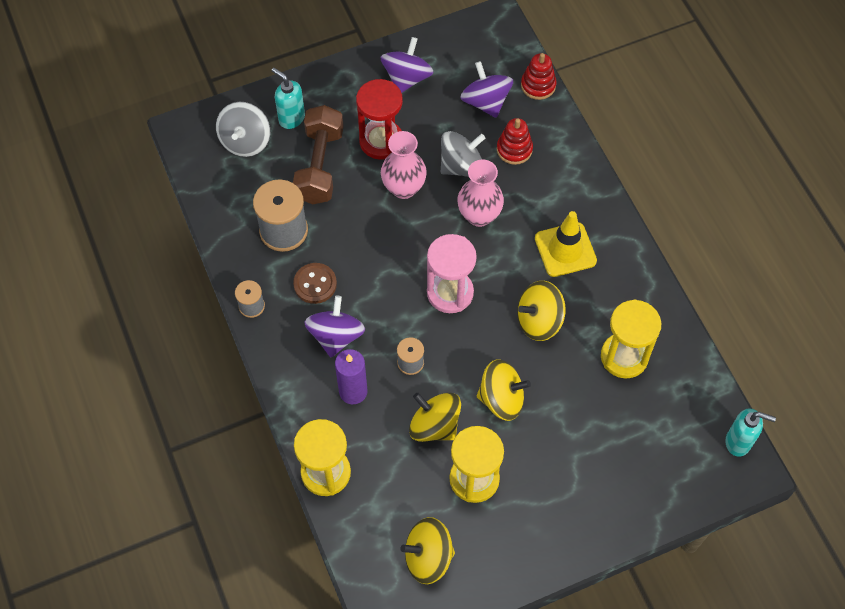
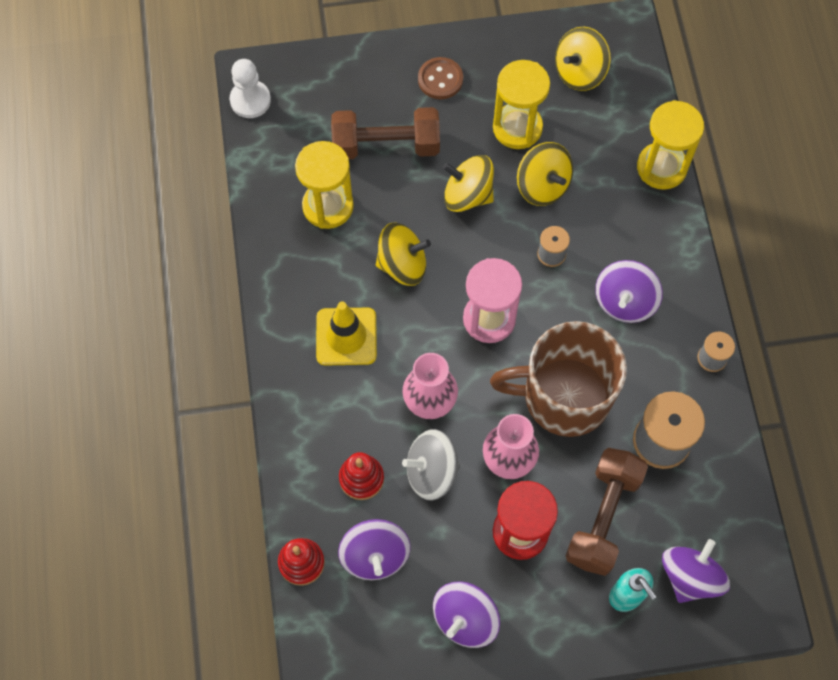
camera: 165 degrees left, 5 degrees up
(245, 141) = (690, 577): grey spinning top -> purple spinning top
(315, 284) = (636, 366): brown button -> brown button (440, 79)
(353, 391) = (618, 239): purple candle -> none
(371, 245) = (564, 396): none -> brown mug
(428, 557) = (579, 72): yellow spinning top -> yellow spinning top turned 135 degrees clockwise
(593, 429) = (386, 145): none -> brown dumbbell
(738, 442) = (250, 100): turquoise soap dispenser -> white pawn

